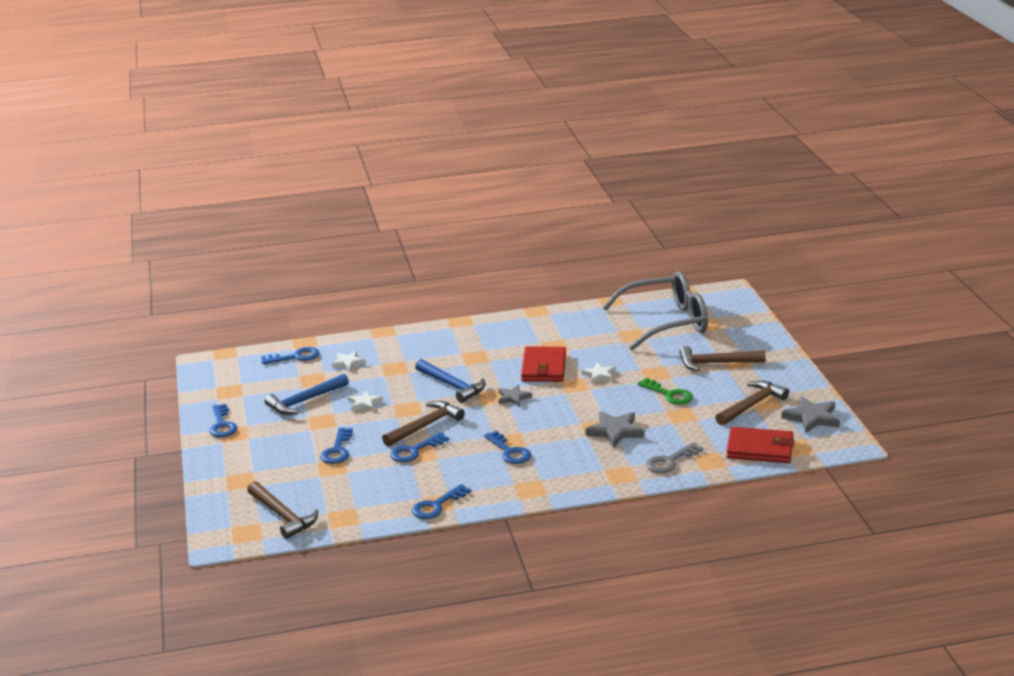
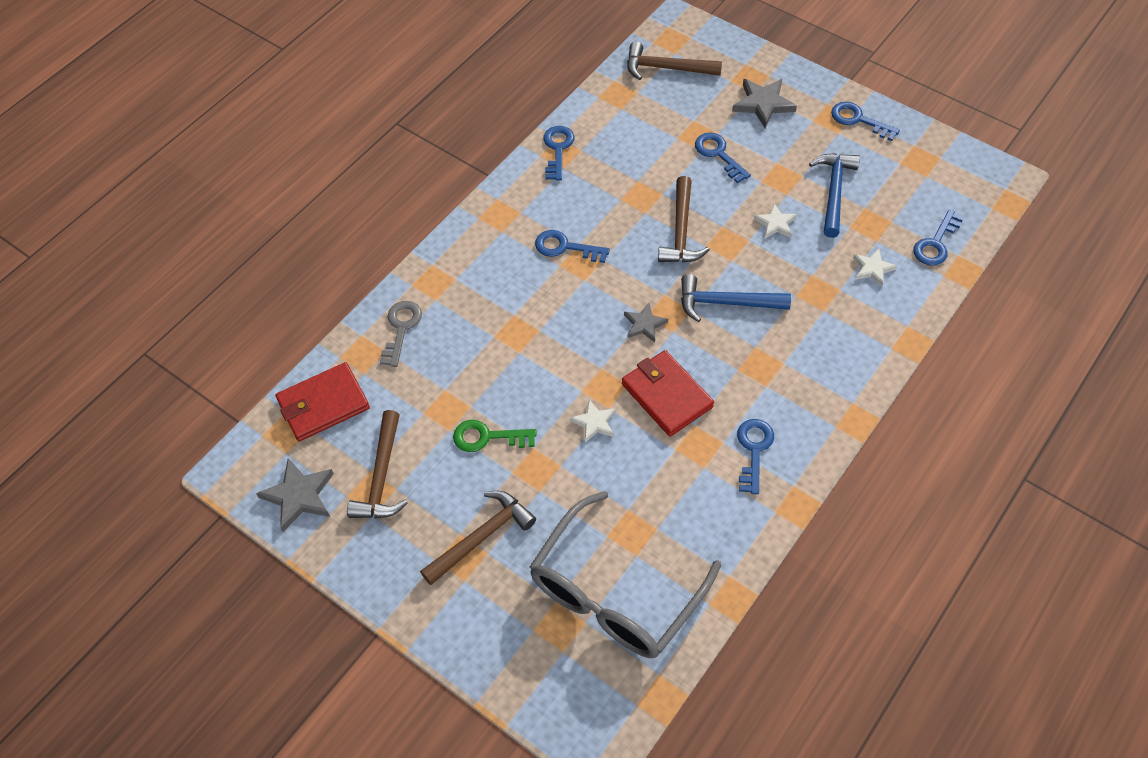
camera: 140 degrees right, 30 degrees up
(414, 451) = (651, 195): blue key -> blue key (754, 450)
(615, 431) = (492, 338): grey star -> grey star (763, 104)

